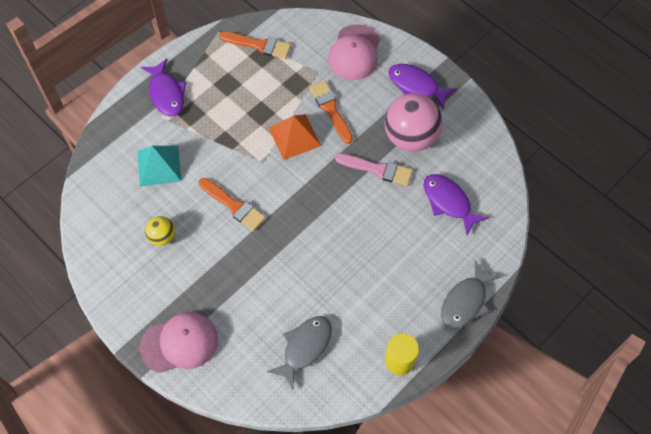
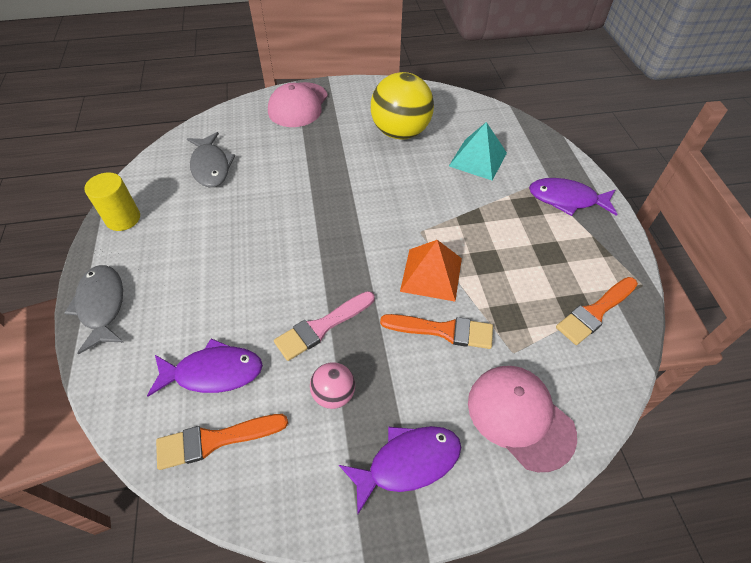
camera: 125 degrees right, 10 degrees down
(162, 237) = (400, 132): yellow ball -> yellow ball, size x2.03
(234, 206) = (389, 187): orange brush -> orange brush (215, 440)
(411, 137) = (333, 394): pink ball -> pink ball, size x0.49

